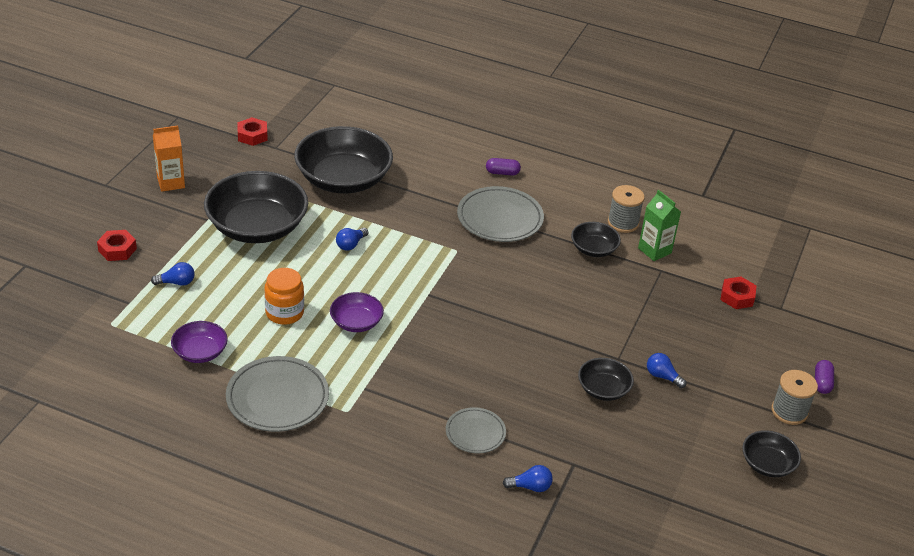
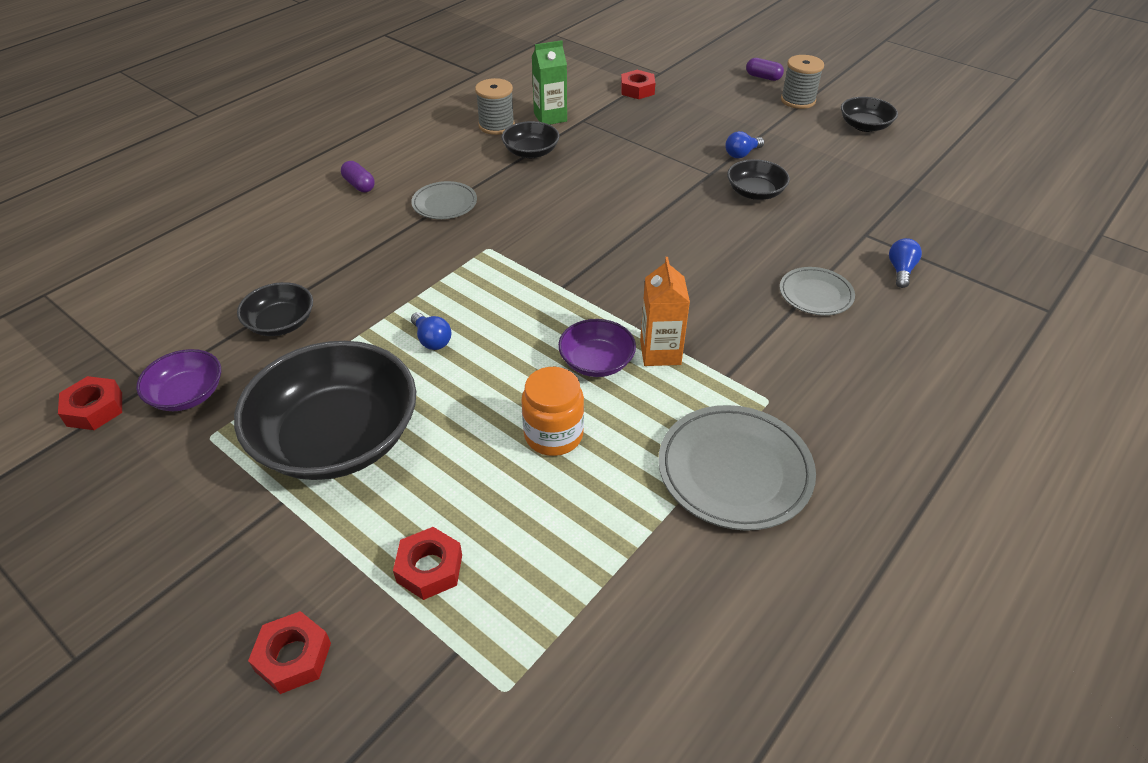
camera: 70 degrees left, 5 degrees up
(171, 183) = (144, 543): orange carton -> orange carton (660, 352)
(176, 282) = (429, 568): blue light bulb -> red nut
(200, 352) = (615, 556): purple bowl -> purple bowl (187, 394)
(343, 179) = (281, 323): black bowl -> black bowl, size x0.49
(500, 218) = (444, 204): grey plate -> grey plate, size x0.59
(502, 173) = (359, 185): purple capsule -> purple capsule turned 60 degrees counterclockwise

